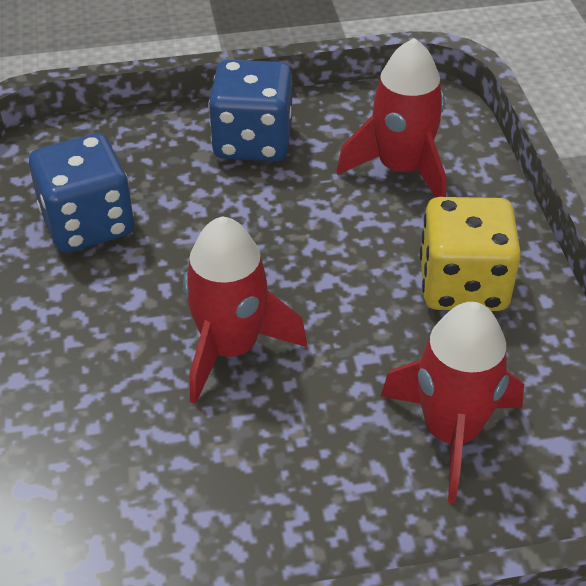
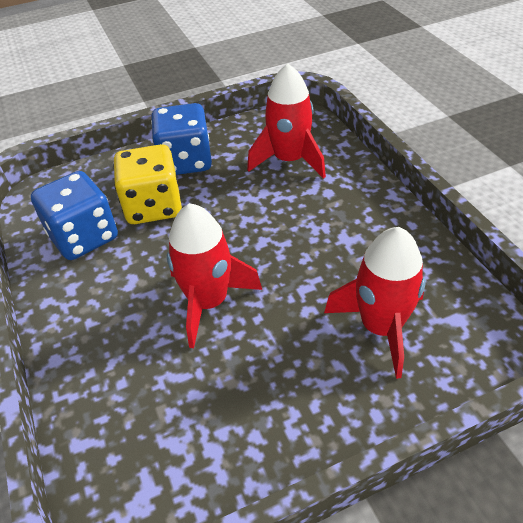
camera: 10 degrees left, 0 degrees up
(463, 285) = (354, 225): yellow dice -> yellow dice (153, 206)

